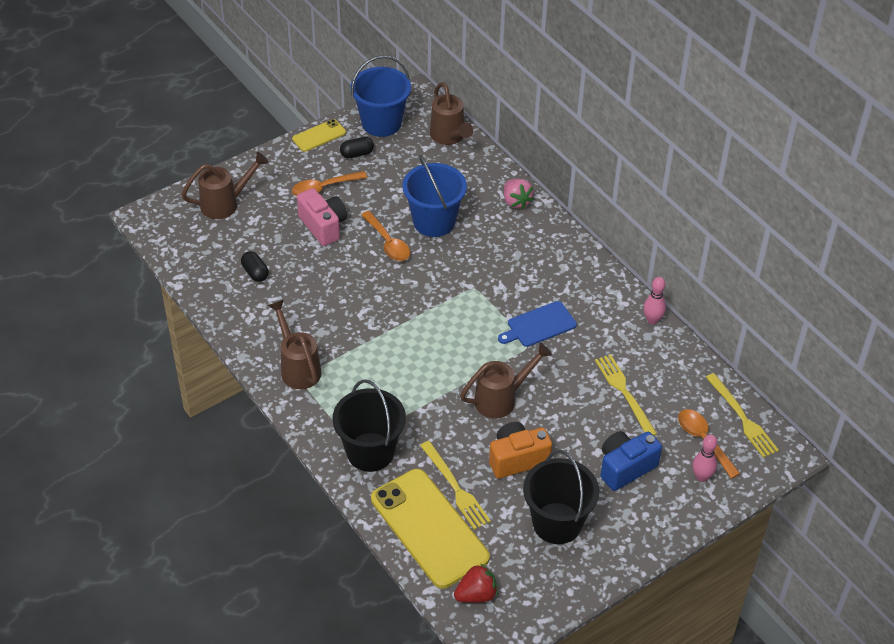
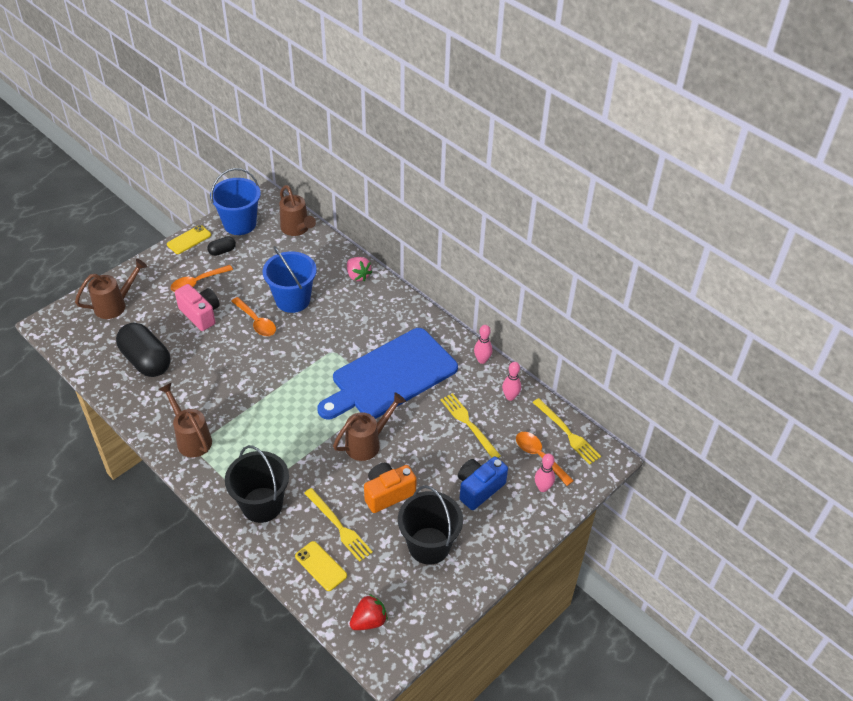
camera: 10 degrees left, 0 degrees up
(255, 273) = (146, 361): black capsule -> black capsule, size x2.15
(429, 528) = (321, 566): yellow phone -> yellow phone, size x0.48
(539, 325) = (390, 376): blue cutting board -> blue cutting board, size x2.20
(680, 367) = (510, 397): none -> pink bowling pin

